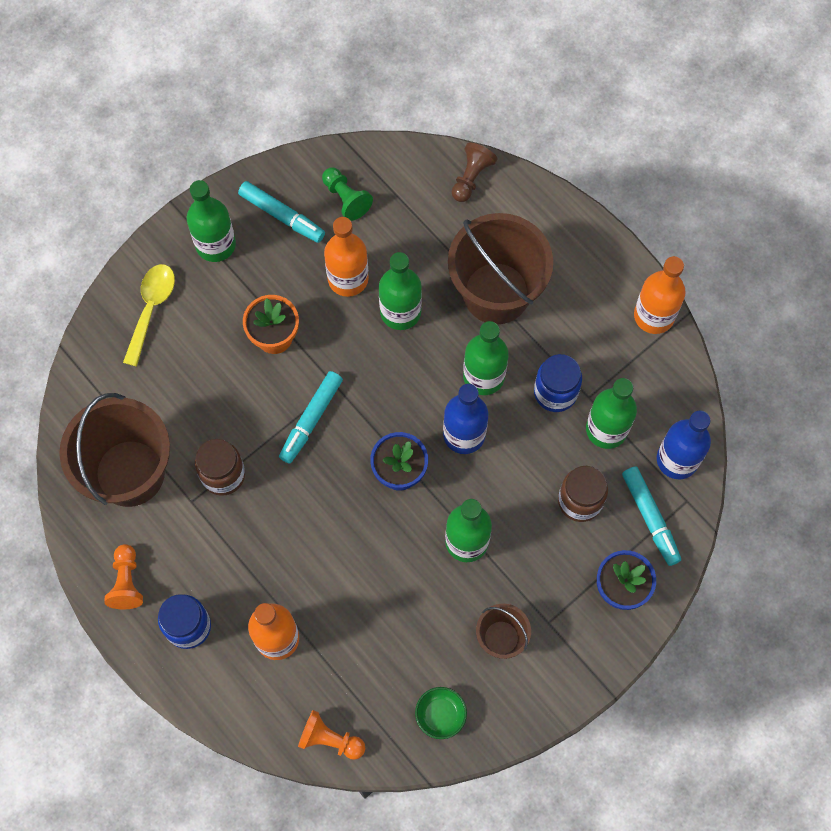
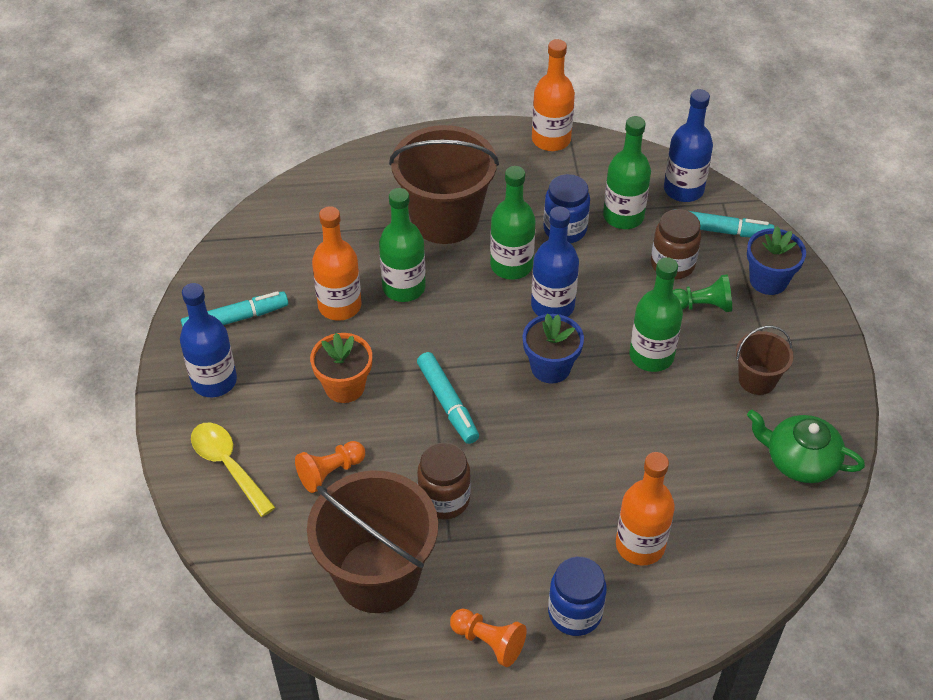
camera: 55 degrees left, 20 degrees down
(215, 244) = (214, 381): green bottle -> blue bottle
(330, 739) = (769, 557): orange pawn -> orange pawn (330, 472)
(346, 198) = (265, 267): green pawn -> green pawn (702, 306)
(440, 715) = (800, 460): green bowl -> green teapot
(471, 177) = (329, 180): brown pawn -> none

